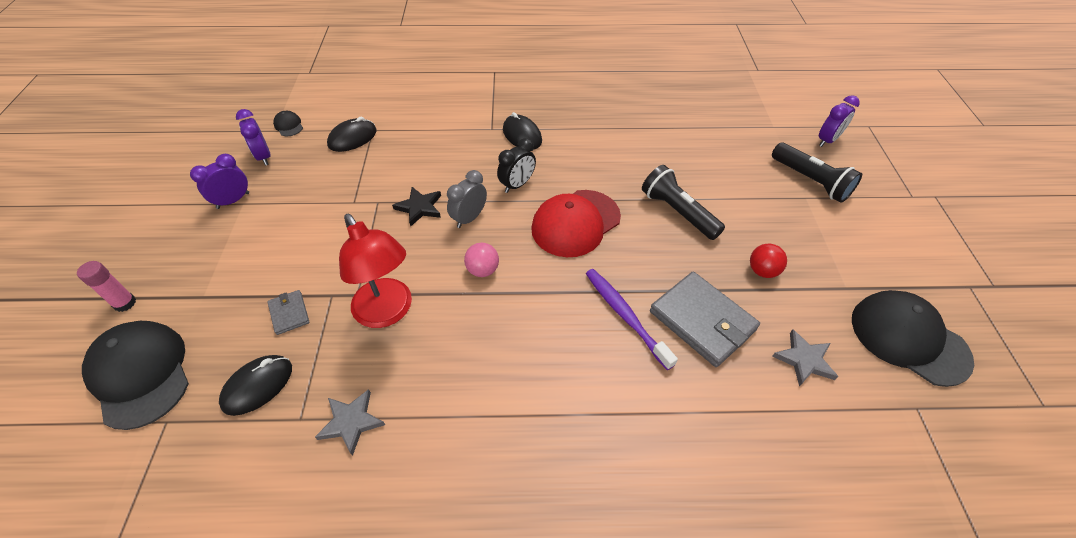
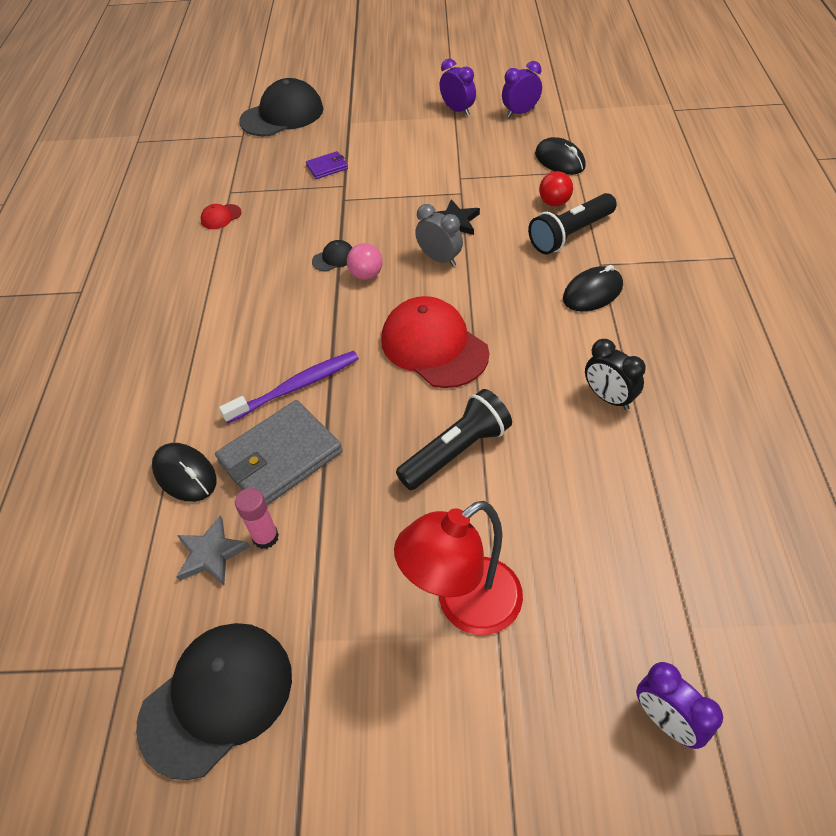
camera: 95 degrees right, 0 degrees up
(125, 303) = (346, 91): pink glue stick -> pink glue stick (265, 537)
(258, 386) = (262, 167): black mouse -> black mouse (185, 474)
(288, 125) = (572, 116): black cap -> black cap (333, 258)
(289, 313) = (327, 167): grey wallet -> purple wallet
(351, 422) = (221, 217): grey star -> red cap
(388, 312) = (321, 220): red lamp -> red lamp (465, 606)
(517, 185) = (496, 293): black clock -> black clock (608, 398)
(762, 271) = (349, 536): red ball -> red ball (554, 203)
(810, 181) = (540, 653): black flashlight -> black flashlight (570, 234)

